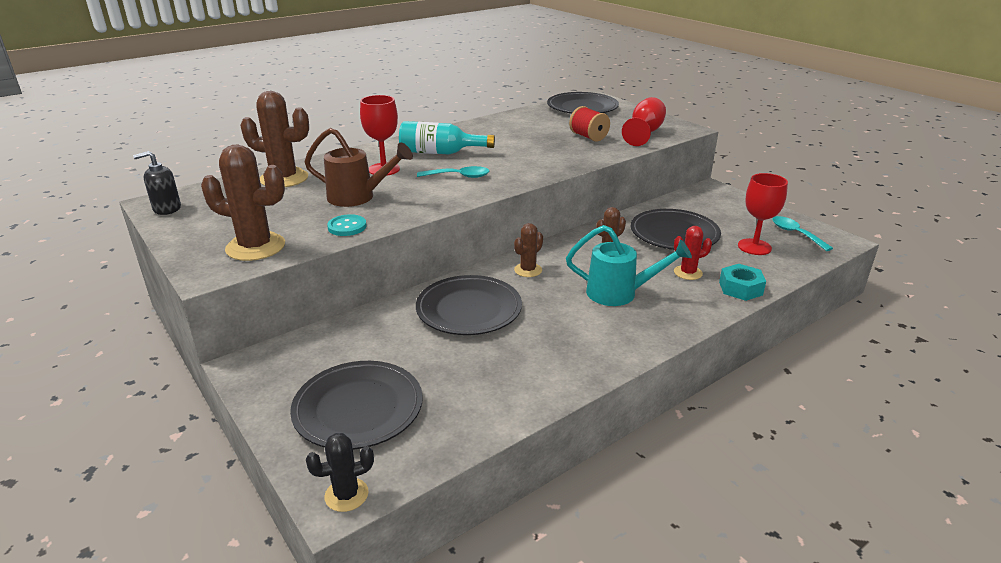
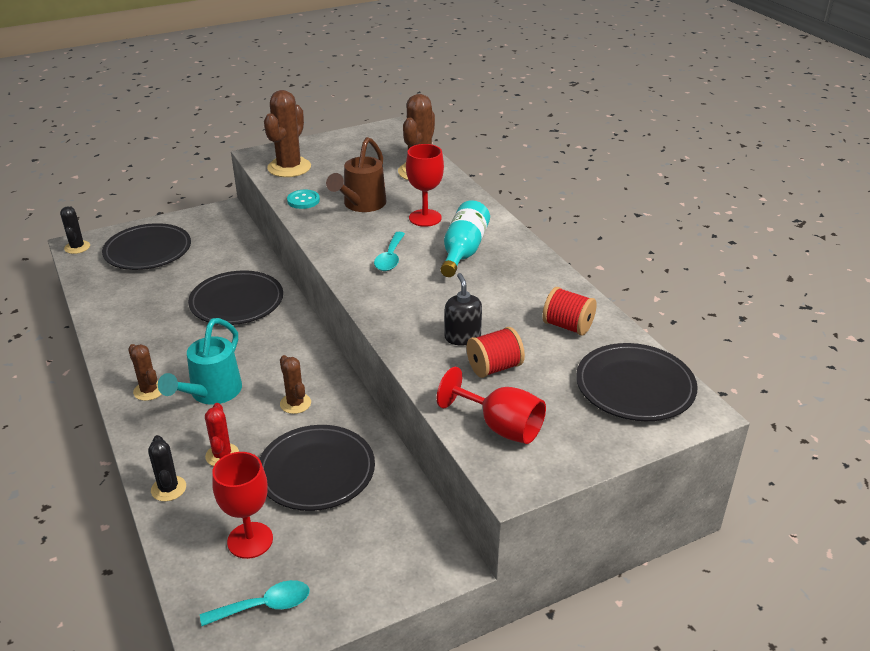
camera: 100 degrees right, 5 degrees up
(167, 209) = (375, 132): black soap dispenser -> black soap dispenser (462, 337)
(528, 270) = (285, 342): brown cactus -> brown cactus (149, 391)
(530, 121) = (567, 326): none -> red spool
(740, 288) = (168, 489): turquoise nut -> black cactus

